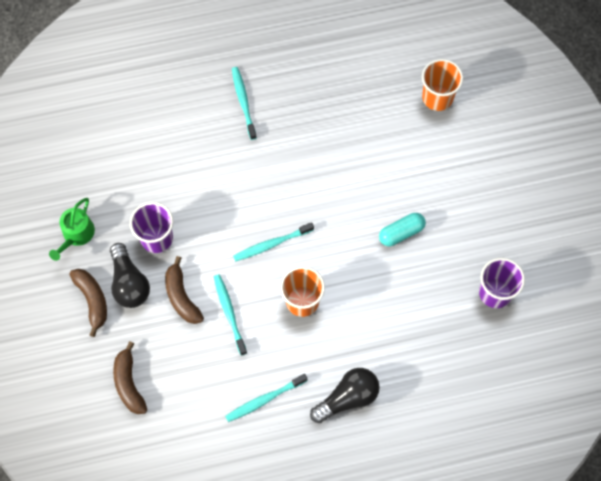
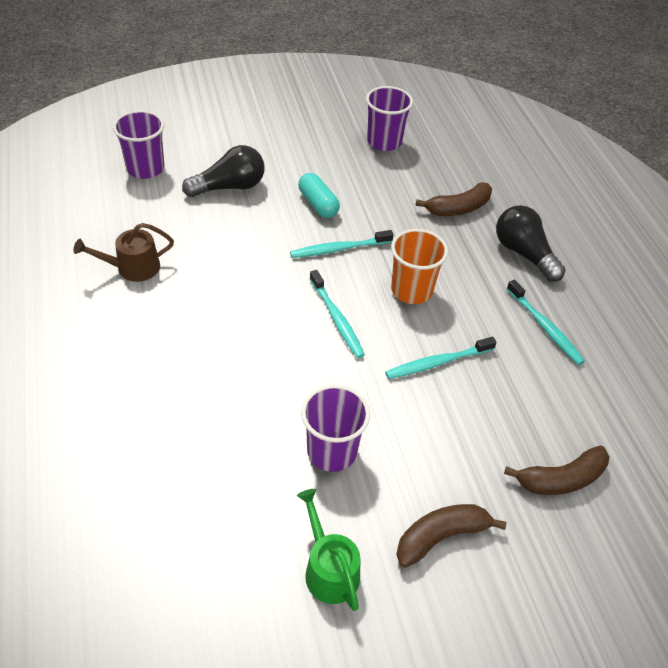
camera: 95 degrees left, 20 degrees down
(76, 234) = (329, 569): green watering can -> green watering can turned 135 degrees counterclockwise
(129, 283) = (407, 485): black light bulb -> black light bulb (229, 187)
(181, 296) = (421, 417): brown banana -> brown banana (458, 208)
(243, 102) = (116, 348): turquoise toothbrush -> turquoise toothbrush (338, 249)
(320, 102) = (132, 268): none -> brown watering can
(437, 97) = (145, 168): orange cup -> purple cup

